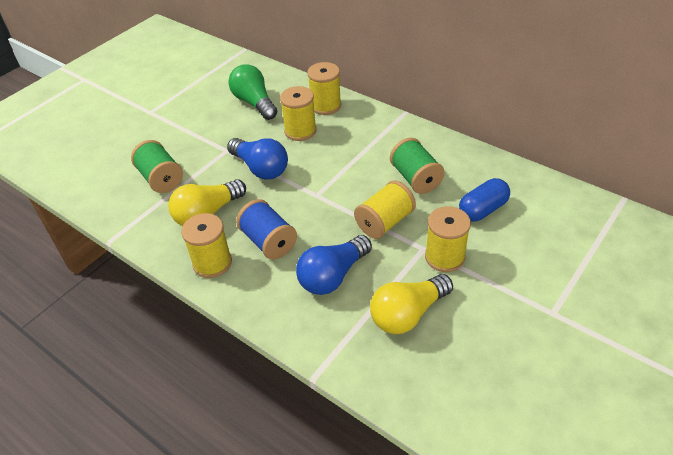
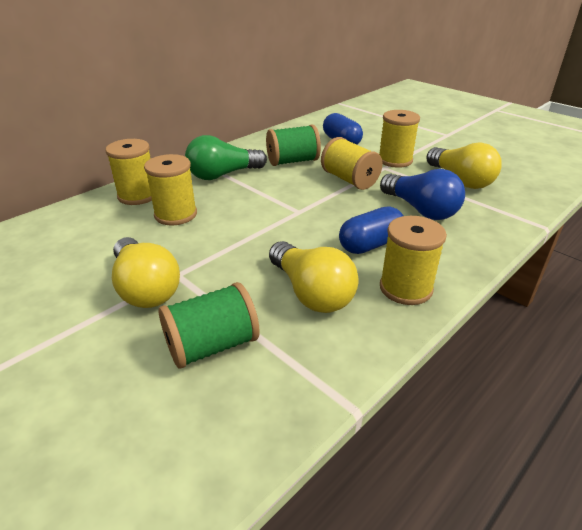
camera: 85 degrees left, 10 degrees down
(212, 141) = (145, 288): none -> yellow light bulb
(254, 103) = (80, 247): green light bulb -> green light bulb (223, 175)
(260, 168) = (234, 246): blue light bulb -> none
(268, 242) = (370, 245): blue spool -> blue capsule

